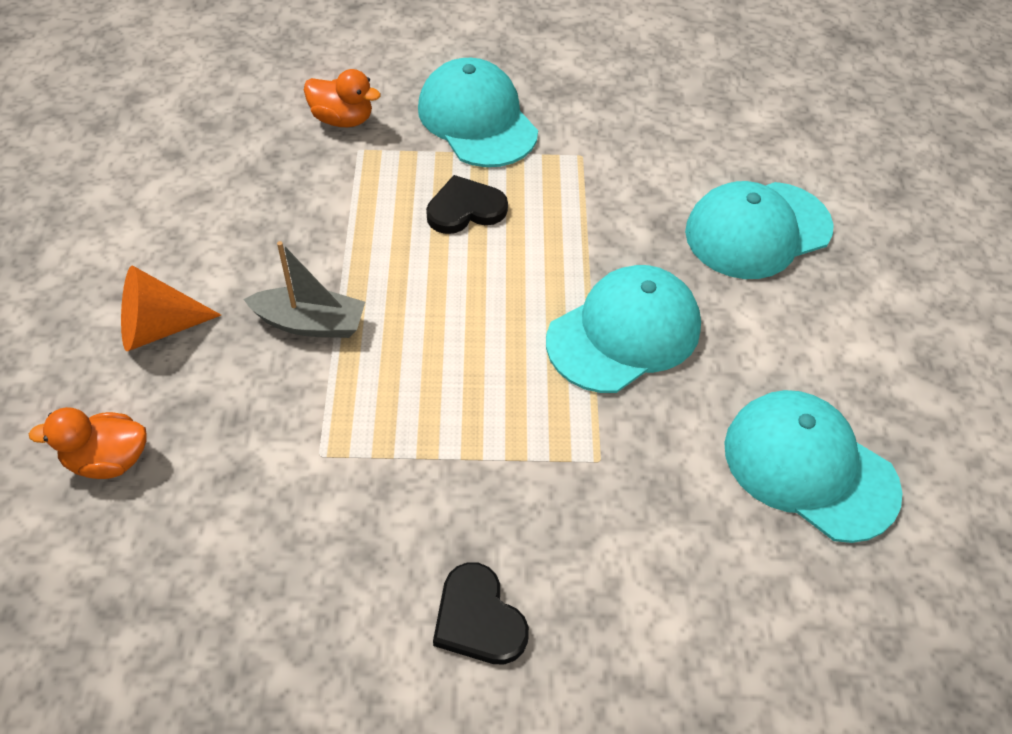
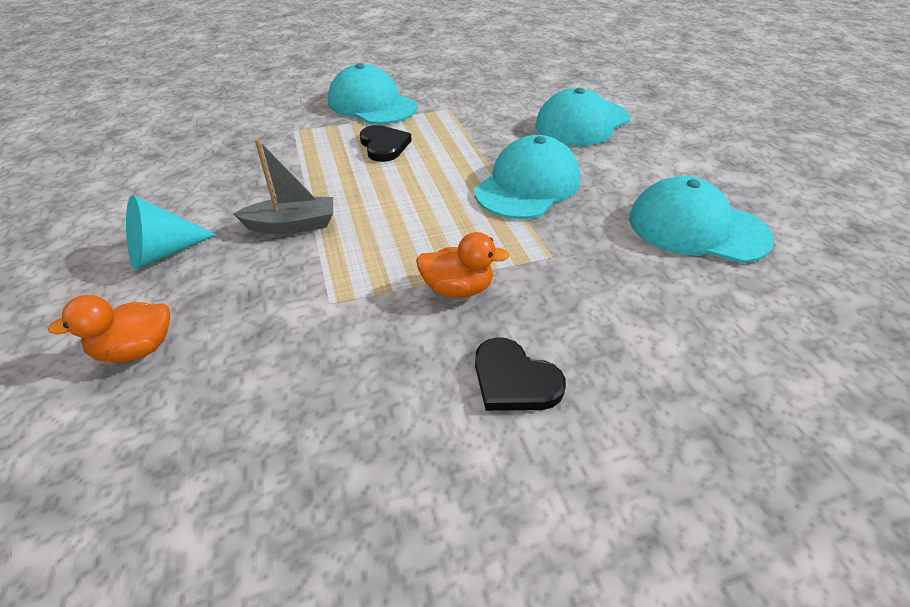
camera: 15 degrees left, 10 degrees down
(158, 328) = (164, 253): orange cone -> turquoise cone
(342, 119) = (277, 118): orange duck -> orange duck (458, 289)
(465, 209) = (384, 146): black heart -> black heart turned 105 degrees clockwise

